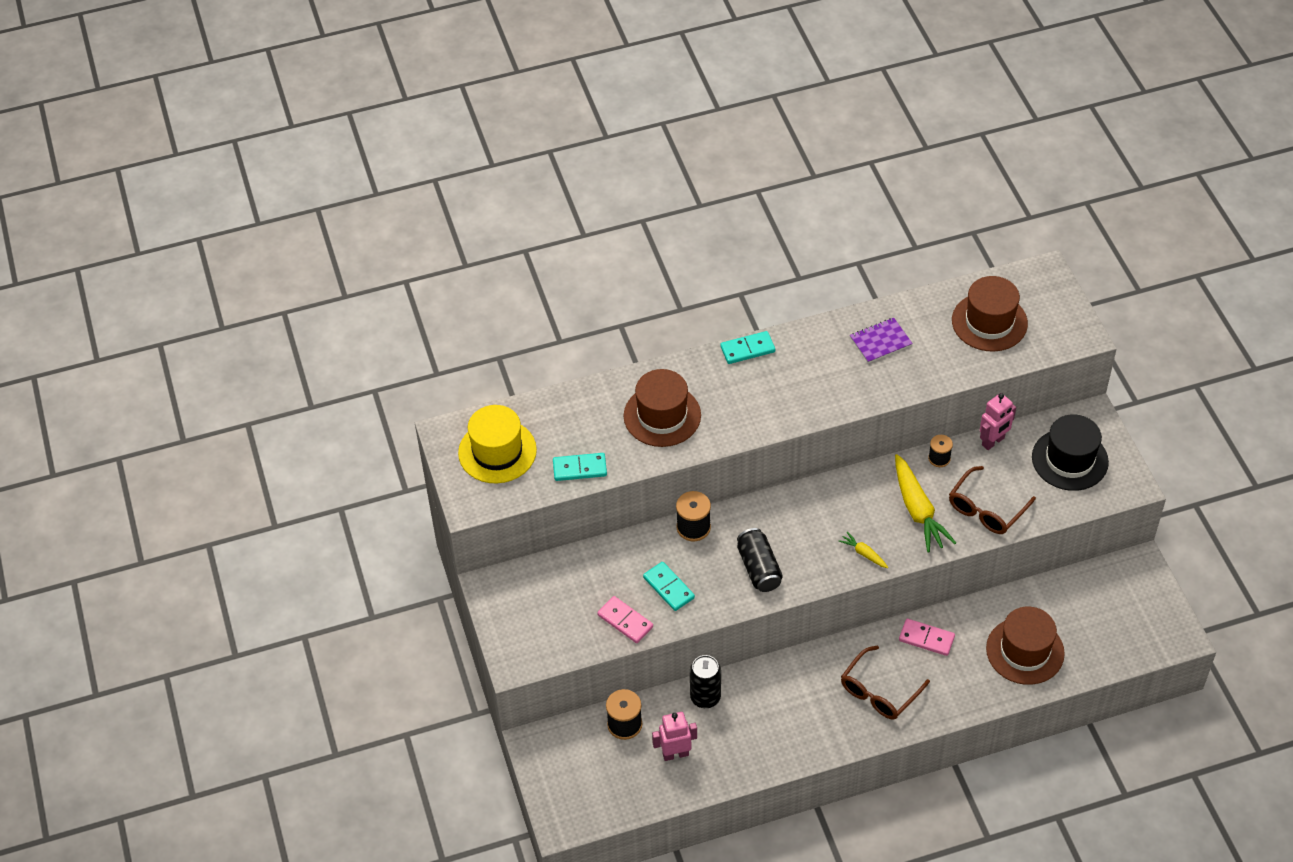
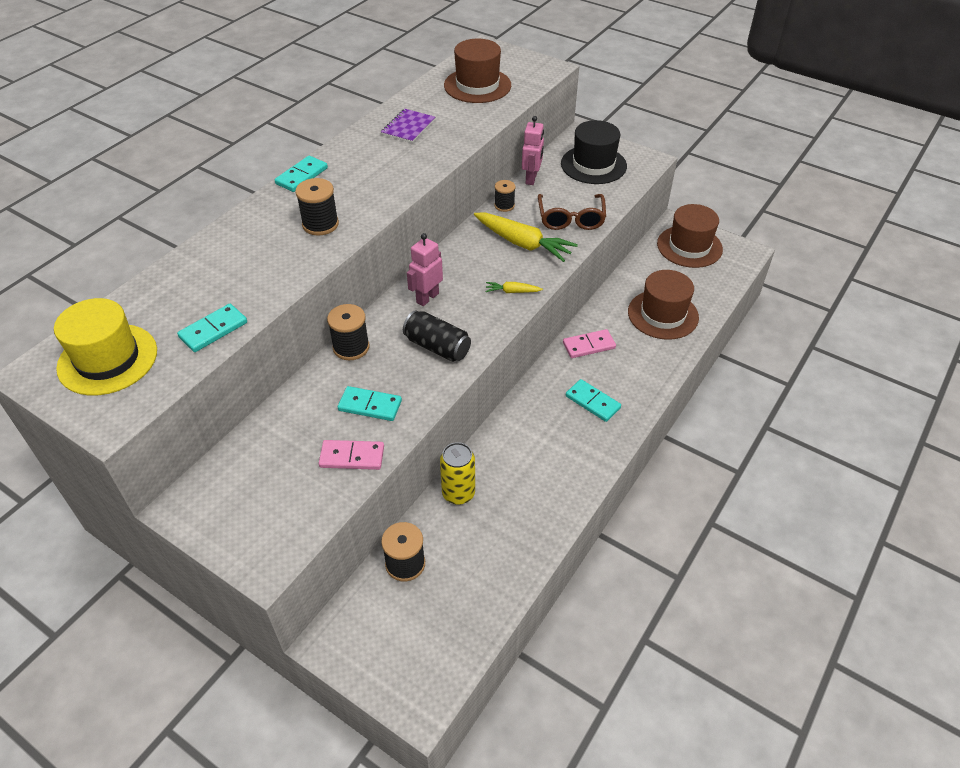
camera: 40 degrees left, 5 degrees down
(662, 415) = (264, 252): brown hat -> brown hat (689, 246)
(675, 754) = (474, 559): pink robot -> pink robot (427, 298)
(705, 697) = (458, 493): black can -> yellow can
(724, 412) = (320, 224): none -> black spool
(879, 691) = (592, 402): brown glasses -> turquoise domino

